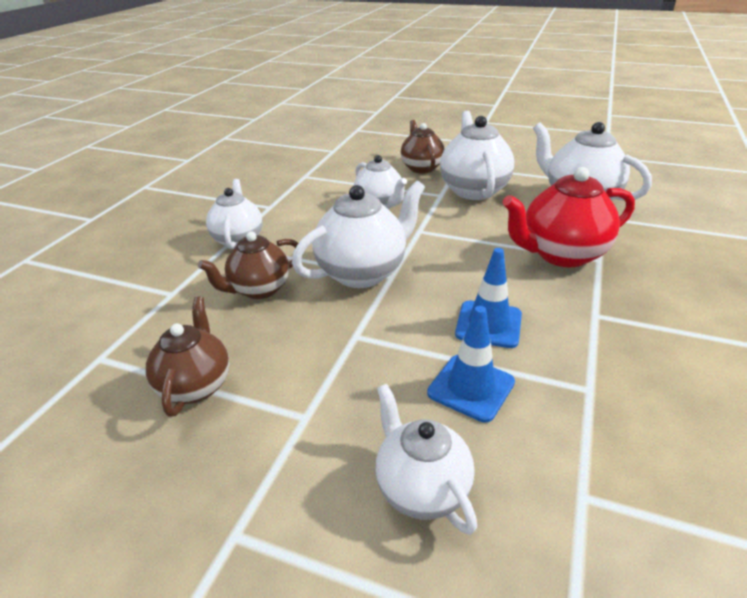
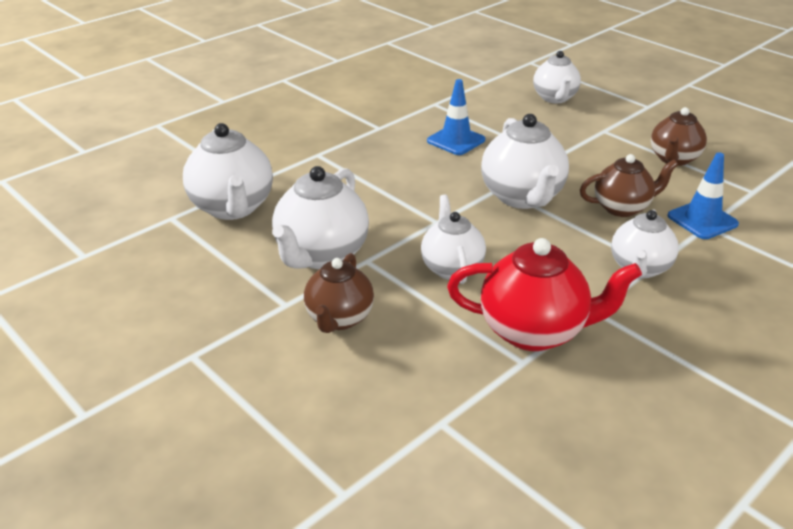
camera: 155 degrees left, 0 degrees up
(362, 272) = (522, 197): white teapot -> white teapot turned 90 degrees counterclockwise
(471, 387) = (499, 119): blue traffic cone -> blue traffic cone (702, 220)
(561, 254) = (340, 165): red teapot -> red teapot (534, 331)

